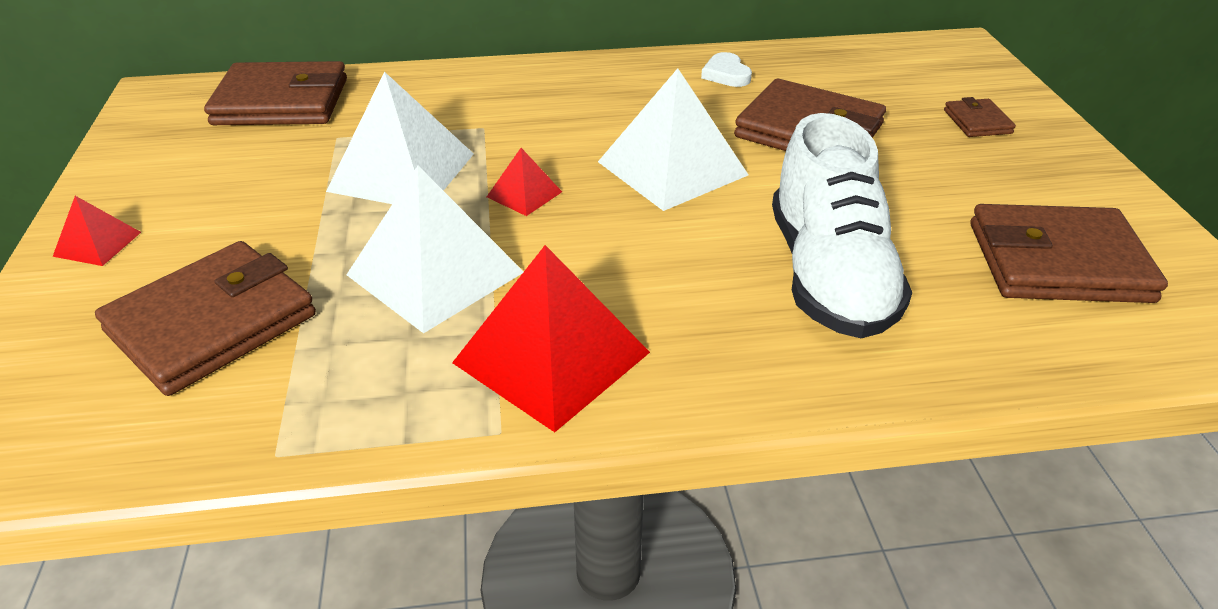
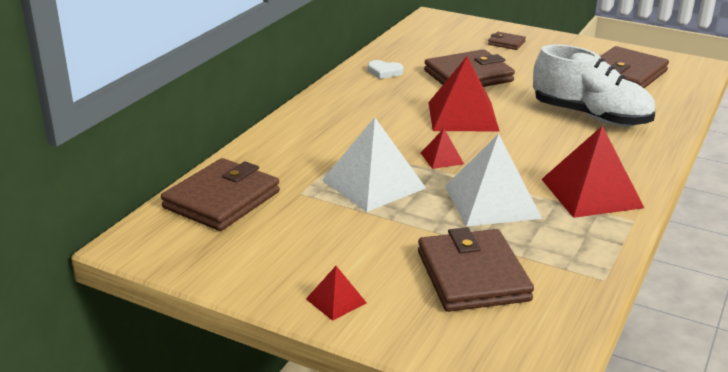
camera: 55 degrees left, 10 degrees down
(672, 168) = (463, 116): white pyramid -> red pyramid

